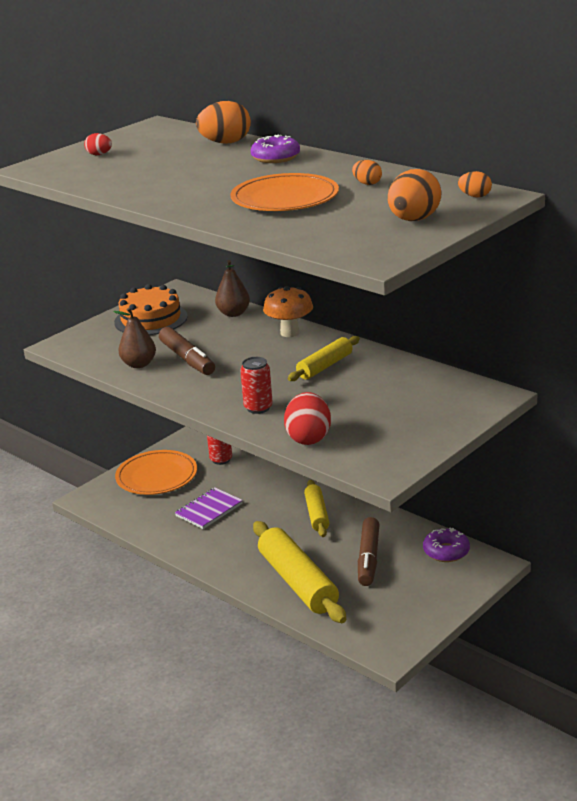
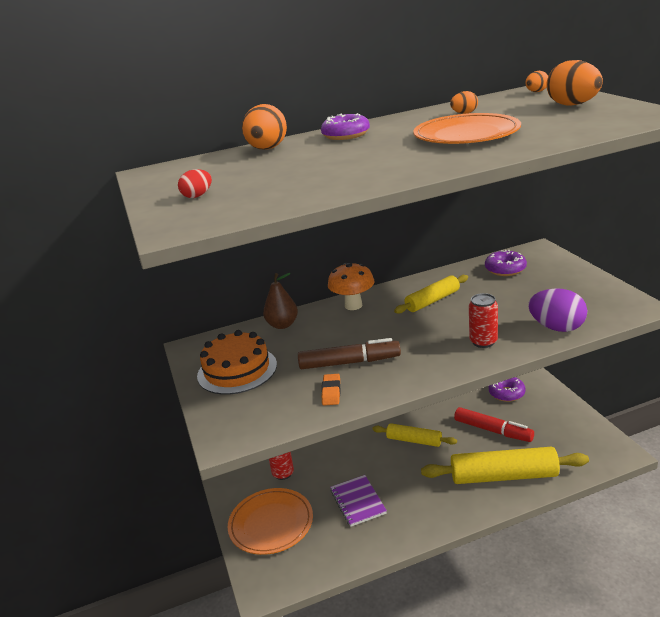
camera: 60 degrees left, 0 degrees up
(139, 364) = (331, 392): brown pear -> orange eraser
(308, 438) = (557, 327): red egg -> purple egg
(325, 366) = (432, 301): yellow rolling pin -> yellow rolling pin turned 75 degrees clockwise
(368, 558) = (493, 430): brown marker -> red marker
(426, 387) = (505, 269): none -> purple donut

